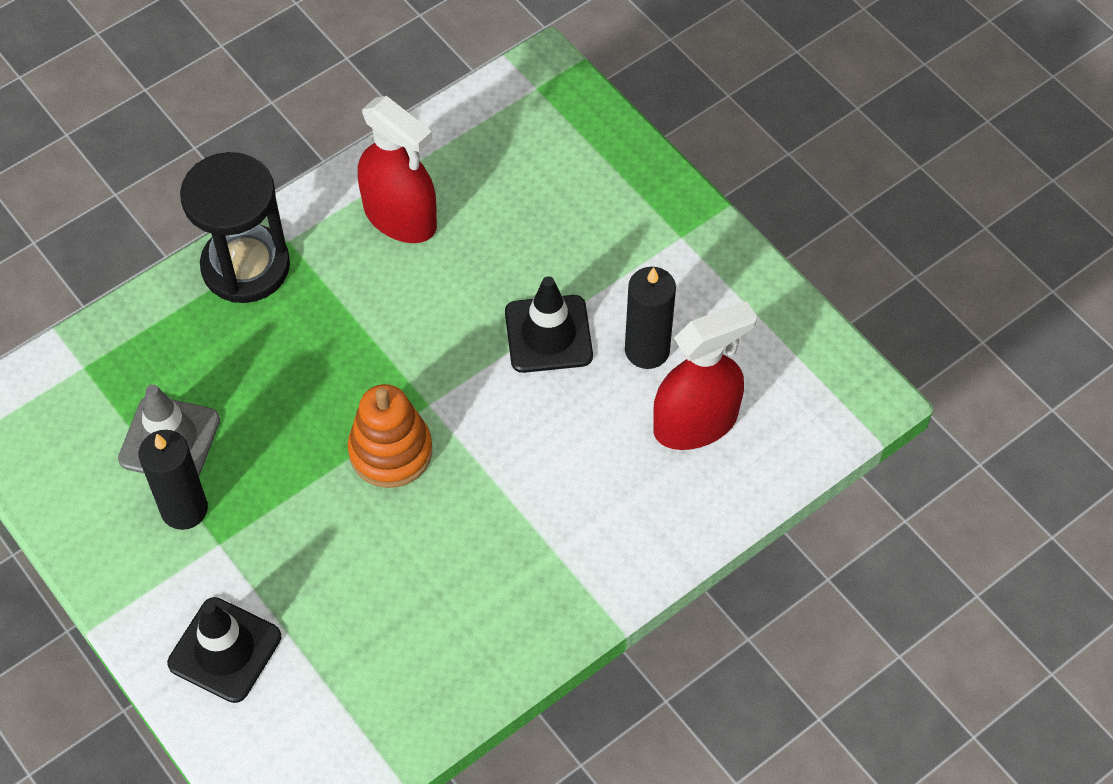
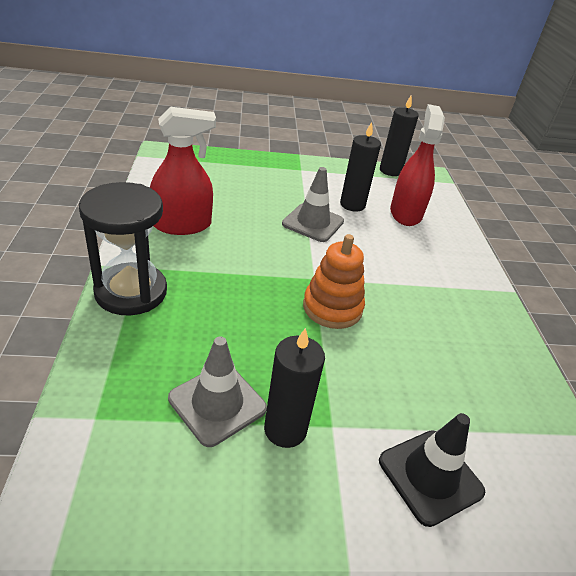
camera: 60 degrees left, 20 degrees down
(548, 334) = (313, 223): black traffic cone -> grey traffic cone
(816, 341) = (390, 171): none -> black candle

